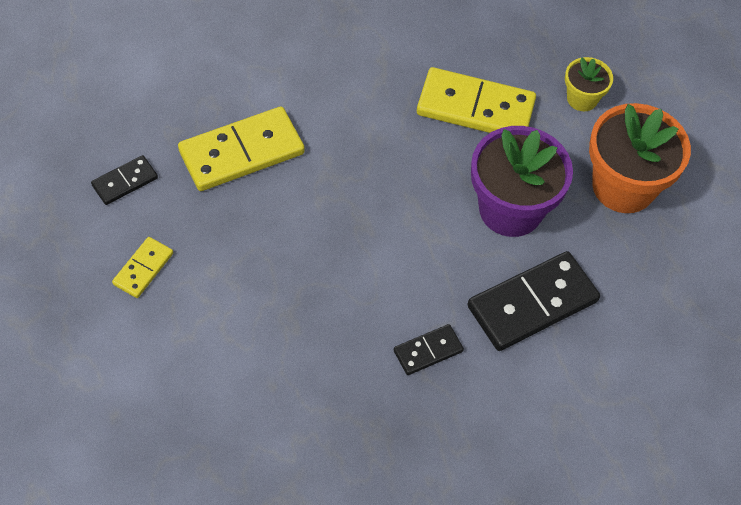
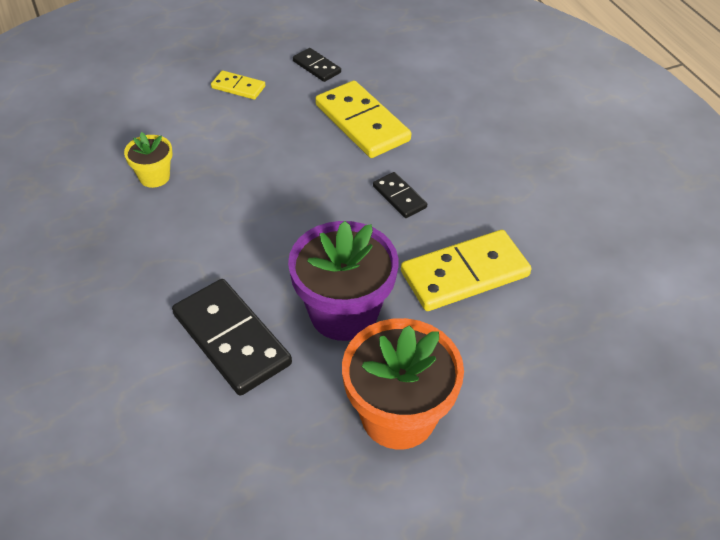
camera: 85 degrees right, 10 degrees down
(428, 351) = (173, 263): black domino -> black domino (399, 197)
(475, 107) = (465, 274): yellow domino -> yellow domino turned 60 degrees clockwise
(582, 98) = (511, 368): yellow flower pot -> yellow flower pot (154, 177)

